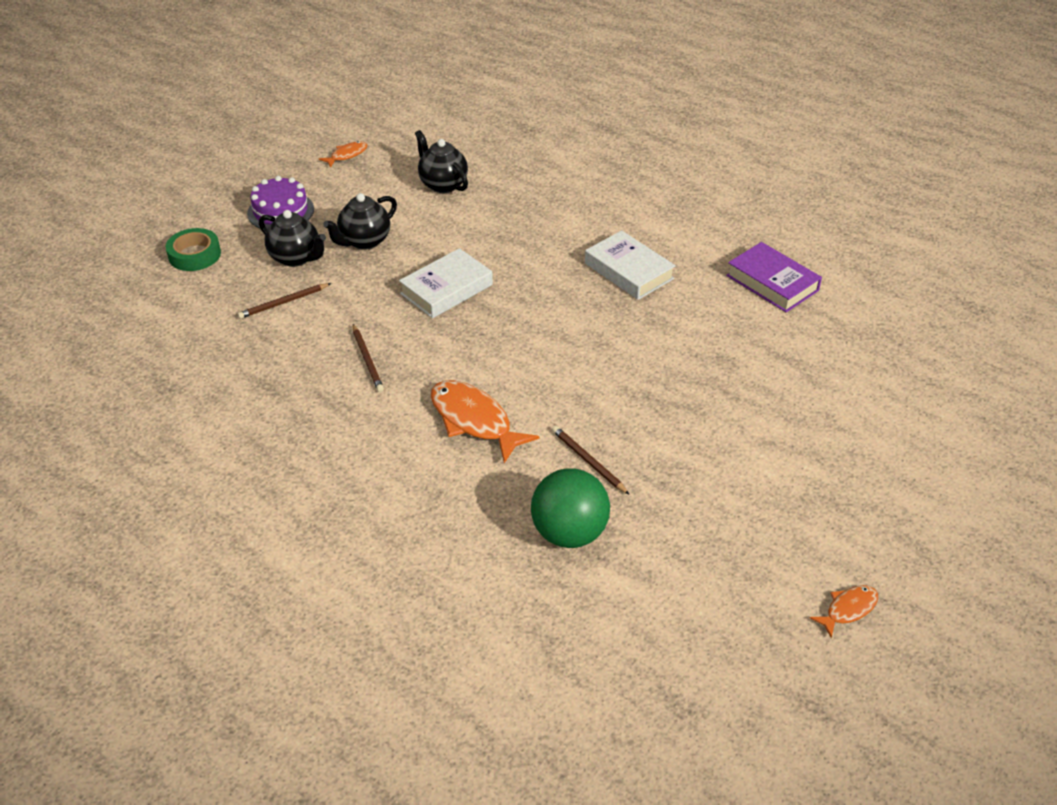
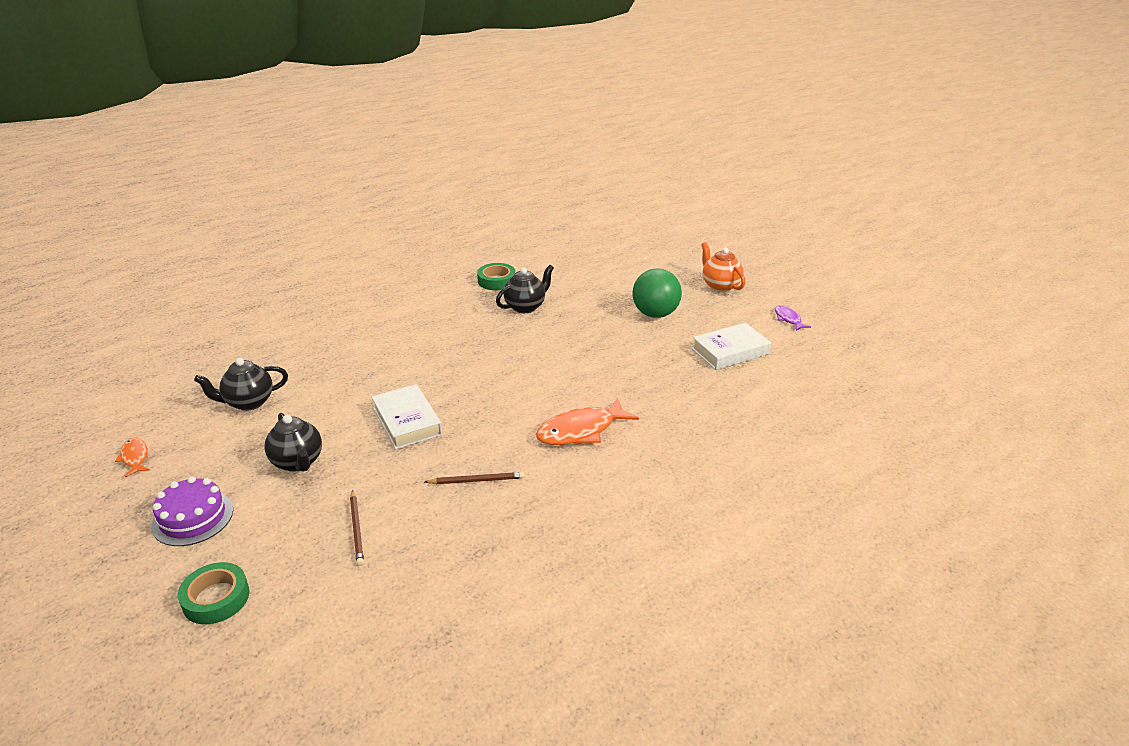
camera: 75 degrees left, 10 degrees down
(296, 258) = (288, 513): black teapot -> black teapot (525, 307)
(569, 533) = (711, 405): green ball -> green ball (655, 314)
(588, 461) = (643, 385): brown pencil -> none
(628, 271) = (445, 331): white book -> white book (730, 351)
(772, 283) = (496, 281): purple book -> green tape
(848, 609) = (788, 319): orange fish -> purple fish
(907, 514) = (720, 286): none -> orange teapot

